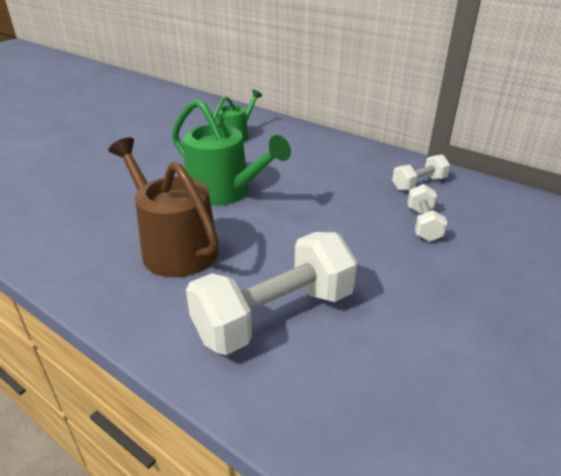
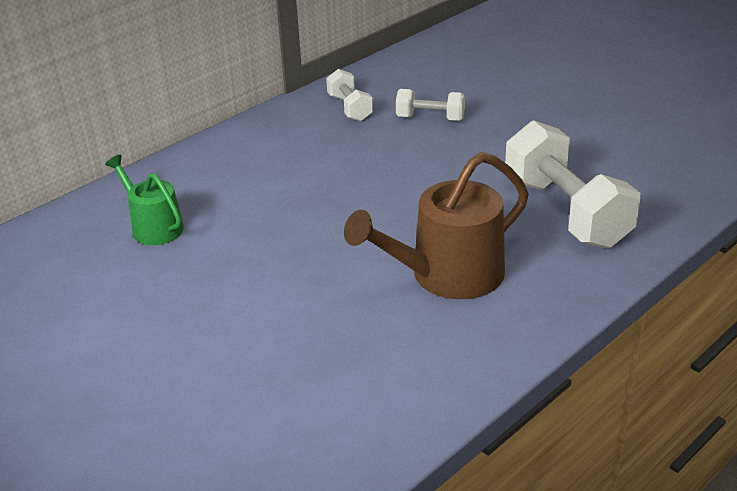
camera: 80 degrees left, 0 degrees up
(224, 192) = (327, 239): green watering can -> none

